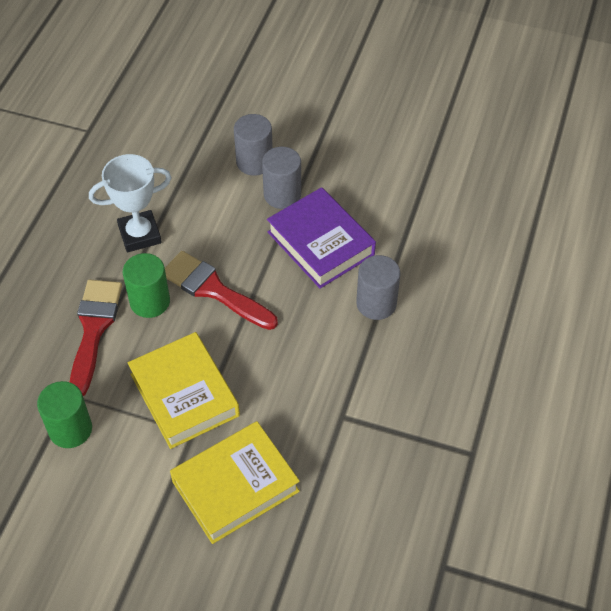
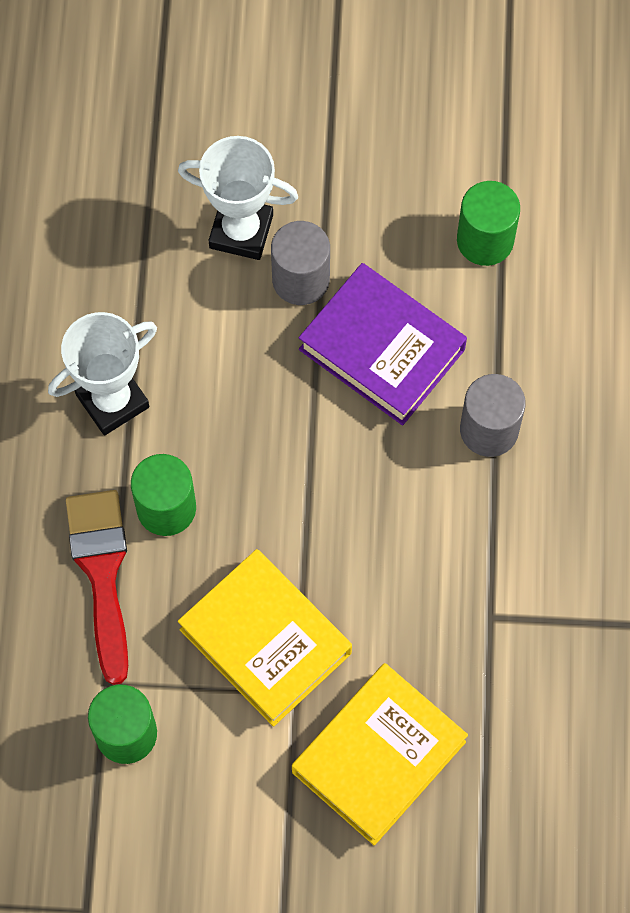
camera: 15 degrees left, 15 degrees up
(214, 290) = (252, 466): red brush -> none
(254, 162) = (241, 231): grey cylinder -> white trophy
(406, 198) = (485, 240): none -> green cylinder

